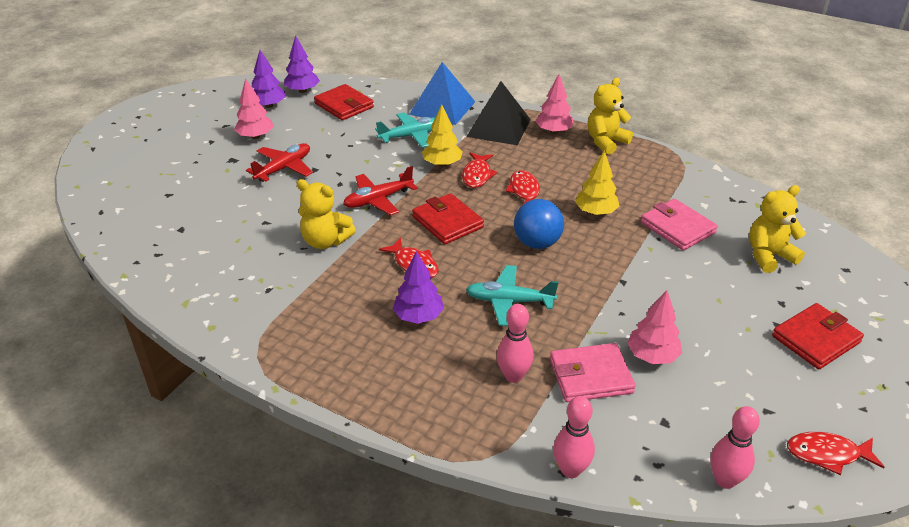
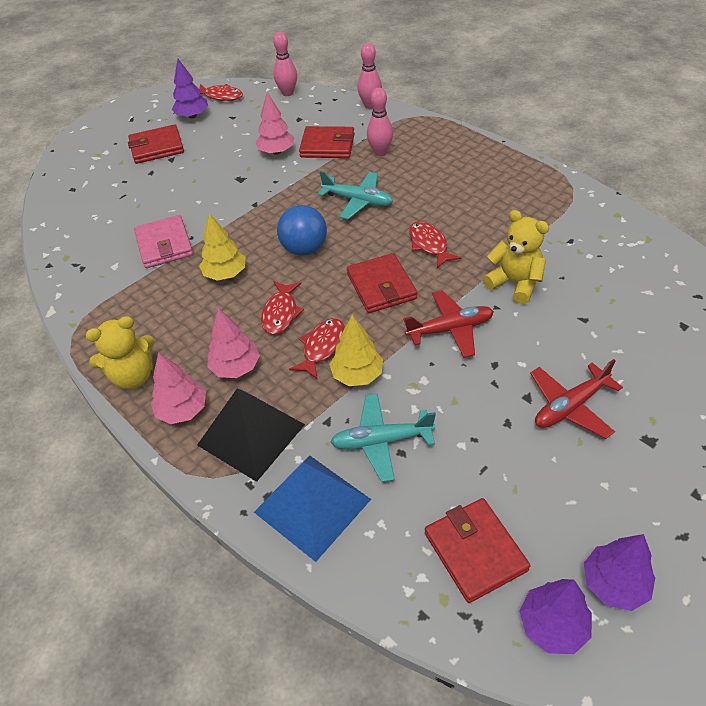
camera: 160 degrees left, 10 degrees up
(256, 136) = (623, 491): pink tree -> pink tree (236, 367)
(418, 316) = (437, 199): purple tree -> purple tree (192, 116)
(590, 376) = (327, 146): pink wallet -> red wallet
(769, 256) = (117, 207): yellow teddy bear -> none

